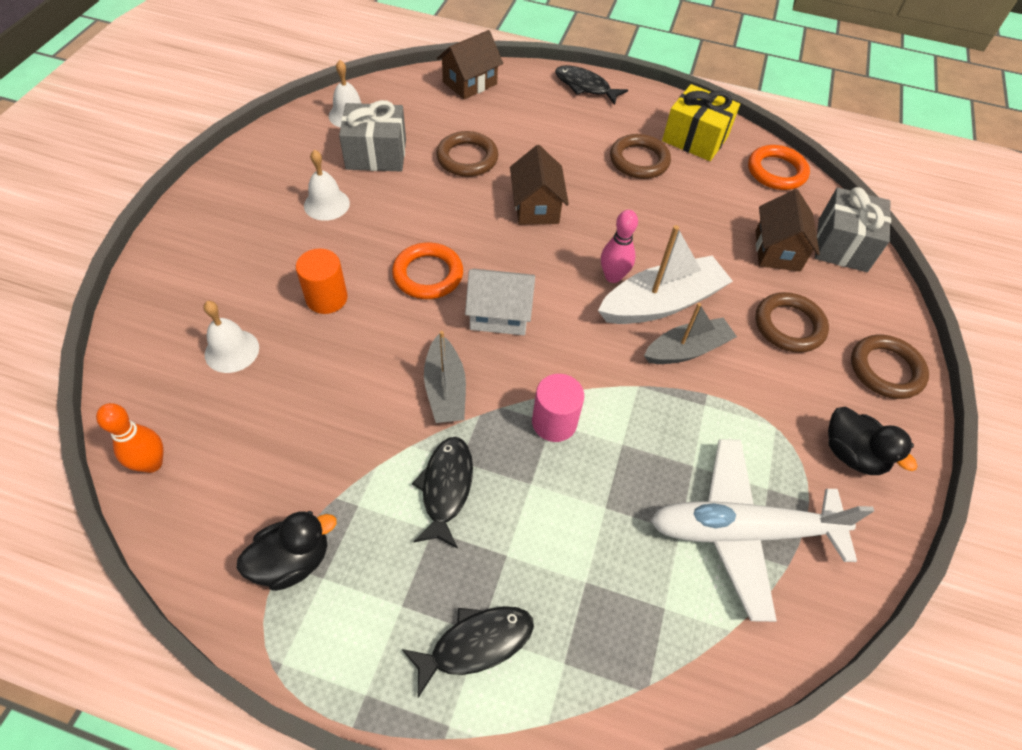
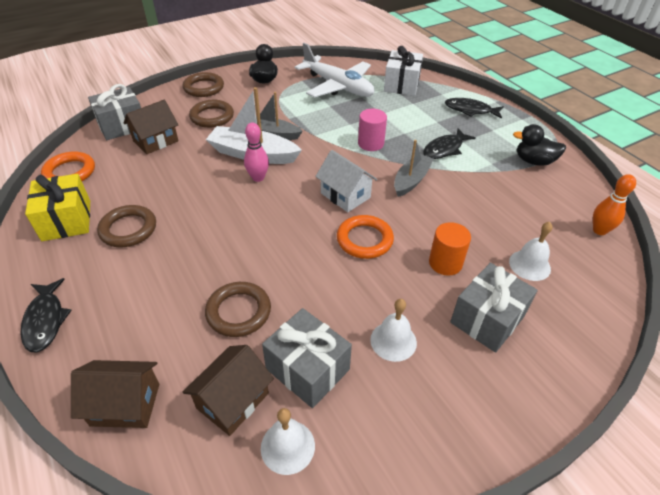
camera: 135 degrees left, 10 degrees down
(253, 265) = (487, 319): none -> grey gift
(536, 207) = (242, 240): brown house -> brown house (233, 400)
(656, 633) = (401, 85): none -> white gift

